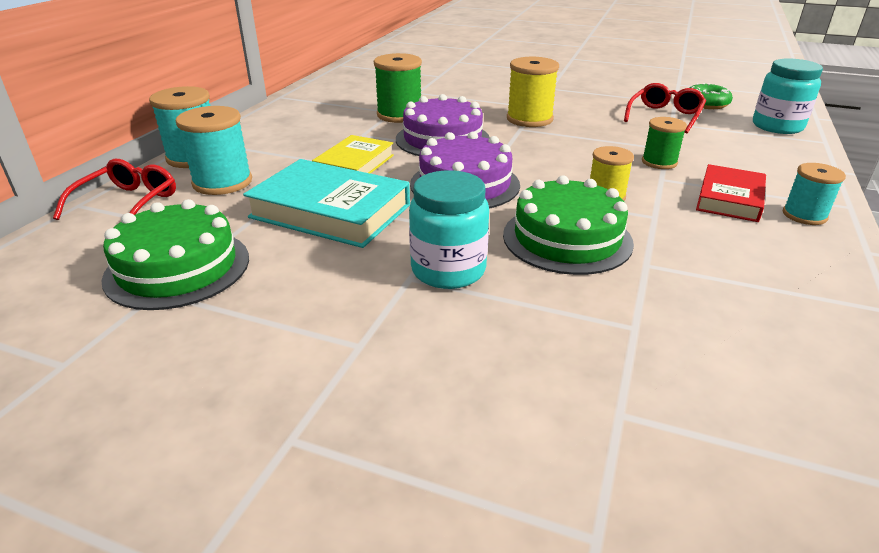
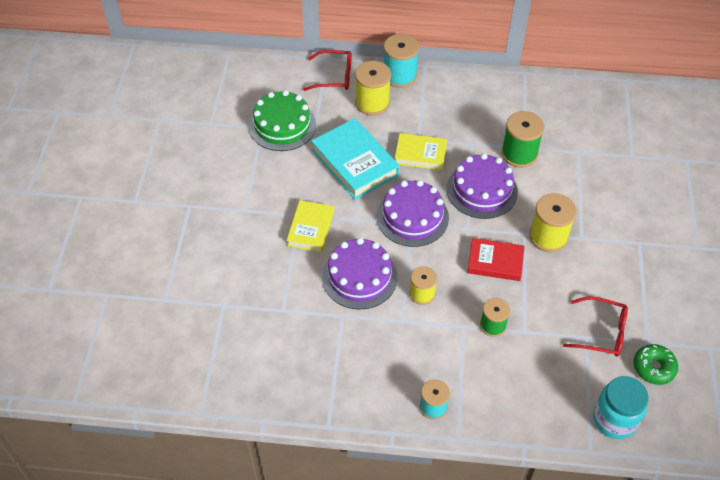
camera: 75 degrees right, 20 degrees up
(222, 182) = (372, 103): turquoise spool -> yellow spool
(330, 211) = (355, 163): turquoise book -> turquoise book turned 45 degrees counterclockwise
(448, 270) = (310, 229): turquoise jar -> yellow book
(567, 238) = (359, 277): green cake -> purple cake
(729, 198) = (444, 365): red book -> red book (495, 262)

